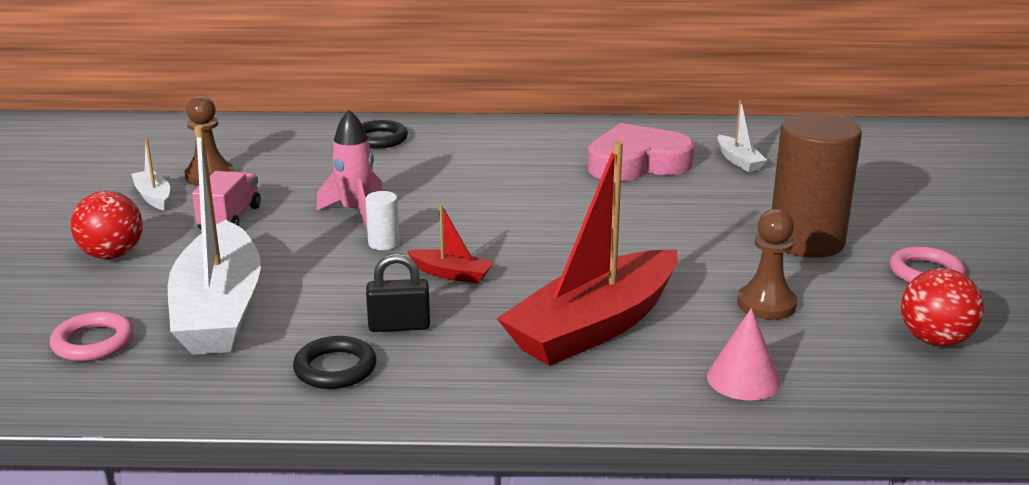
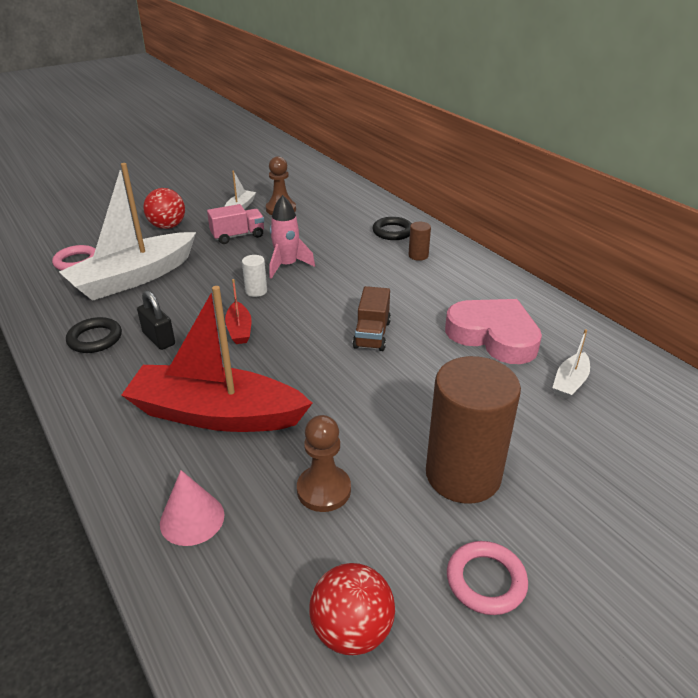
camera: 55 degrees right, 10 degrees up
(450, 144) = (418, 255): none -> brown cylinder
(560, 211) = (372, 334): none -> brown truck

